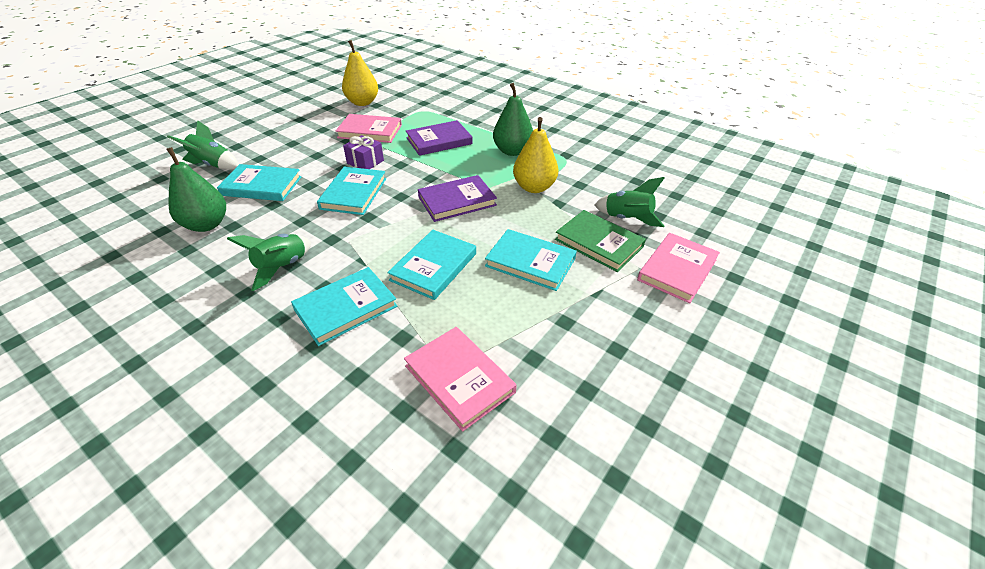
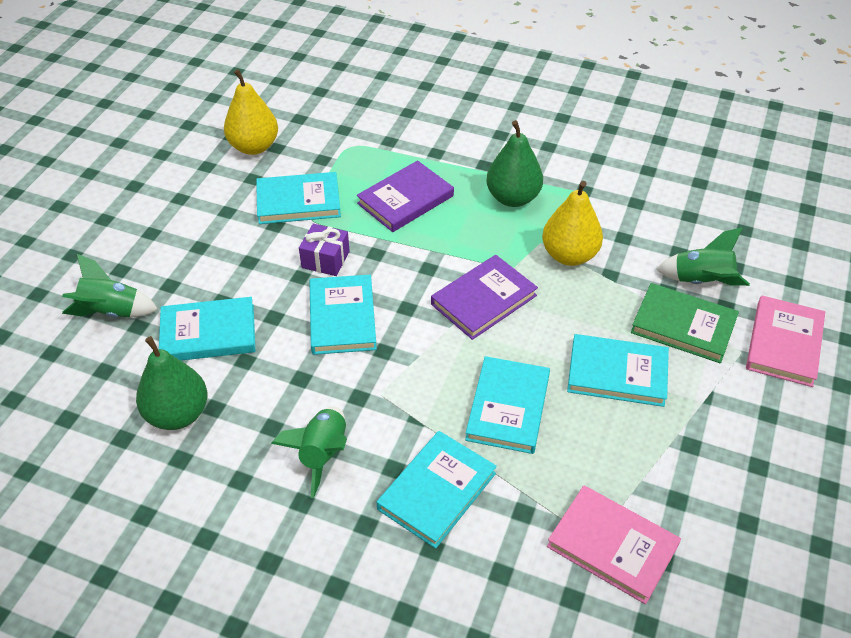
camera: 15 degrees left, 5 degrees up
(370, 131) = (298, 201): pink book -> turquoise book

